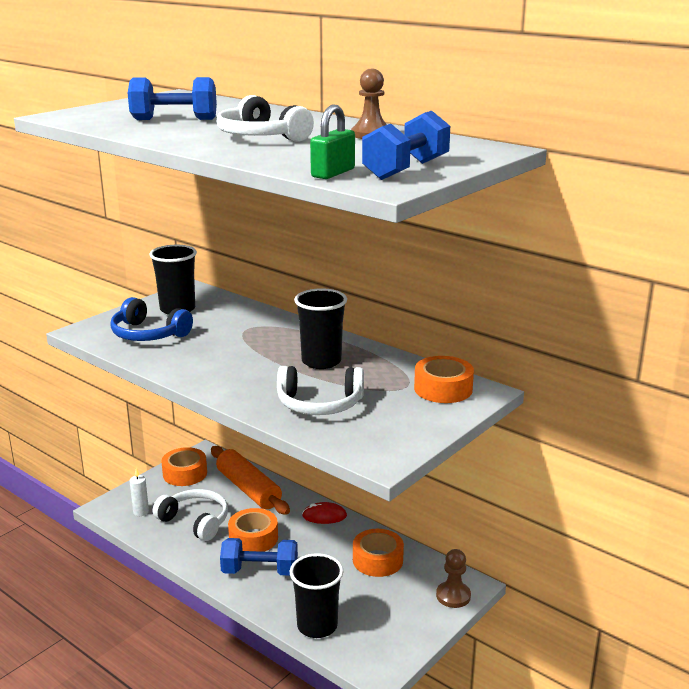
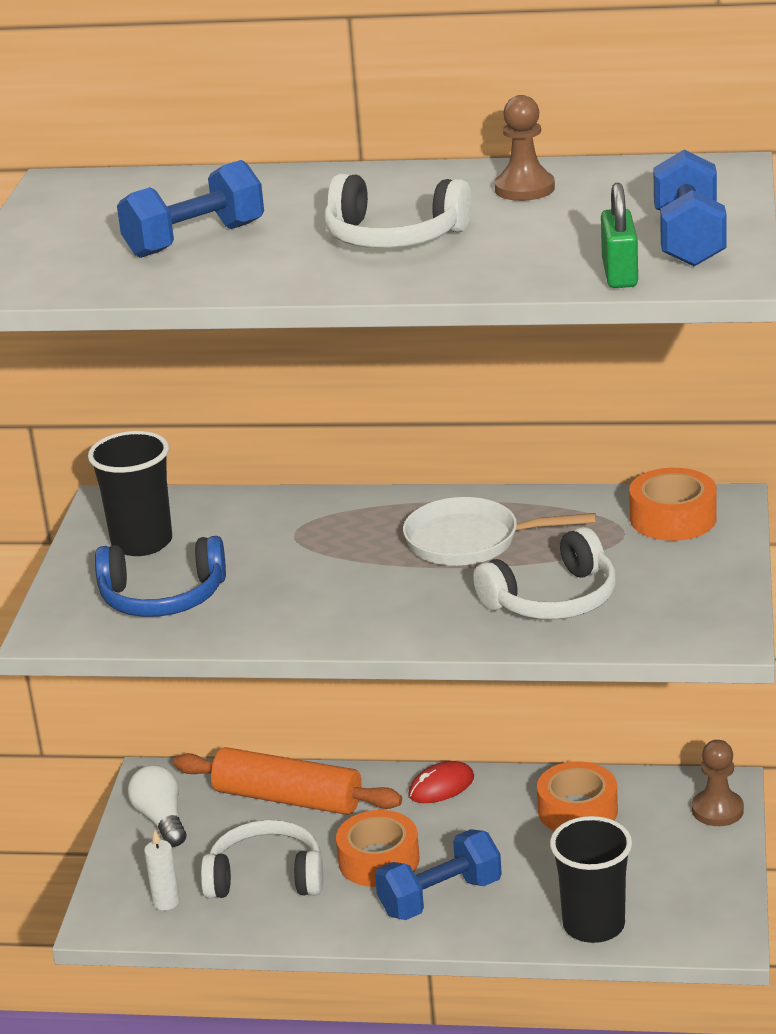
camera: 30 degrees left, 5 degrees up
(185, 473) = (161, 819): orange tape -> white light bulb
(321, 361) = (470, 541): black cup -> white pan

